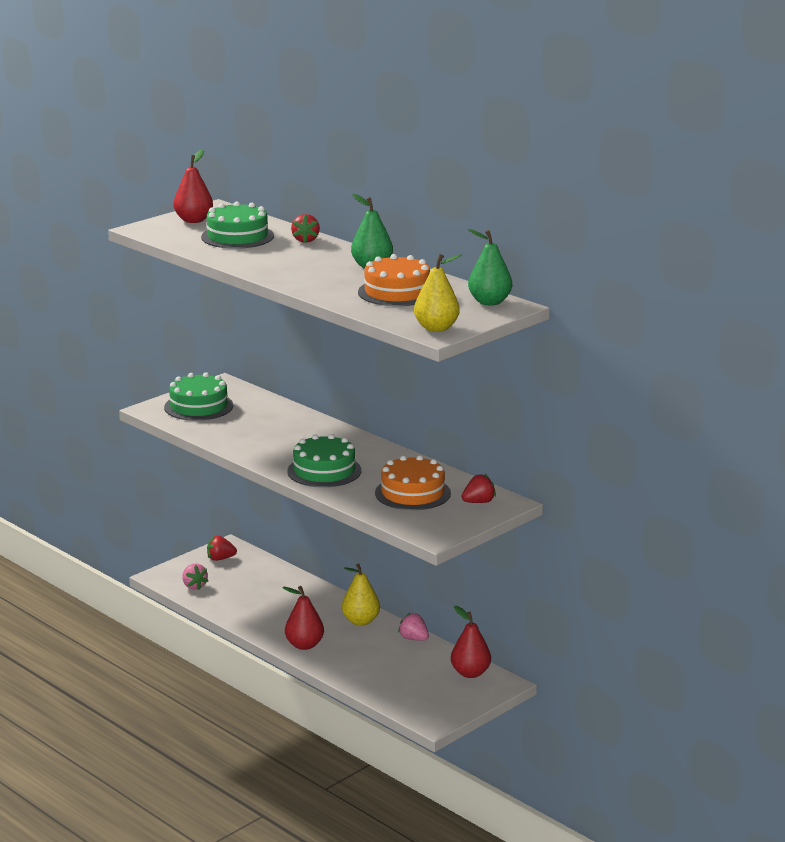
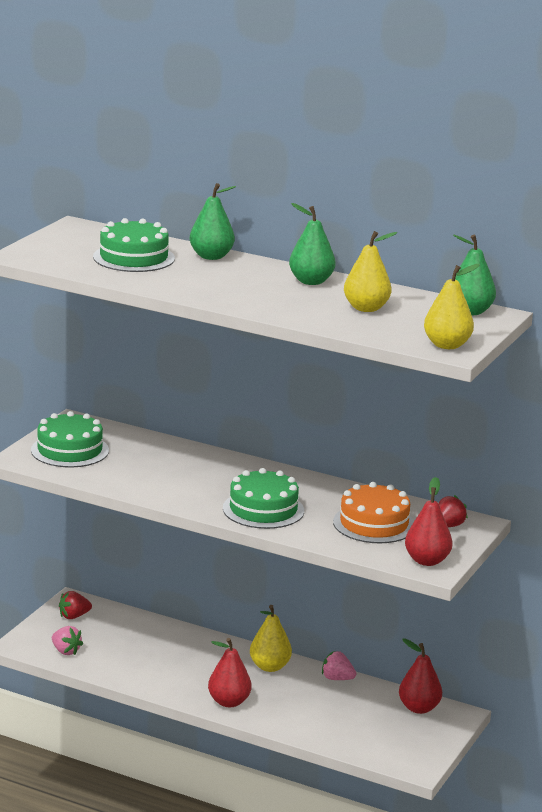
camera: 20 degrees left, 0 degrees up
(194, 220) = (67, 242): red pear -> red pear (427, 561)
(306, 240) = (211, 256): red strawberry -> green pear
(397, 292) = (366, 308): orange cake -> yellow pear

